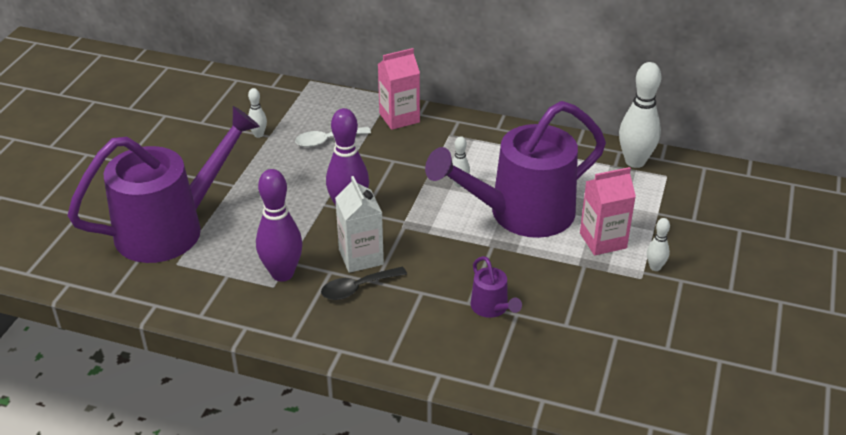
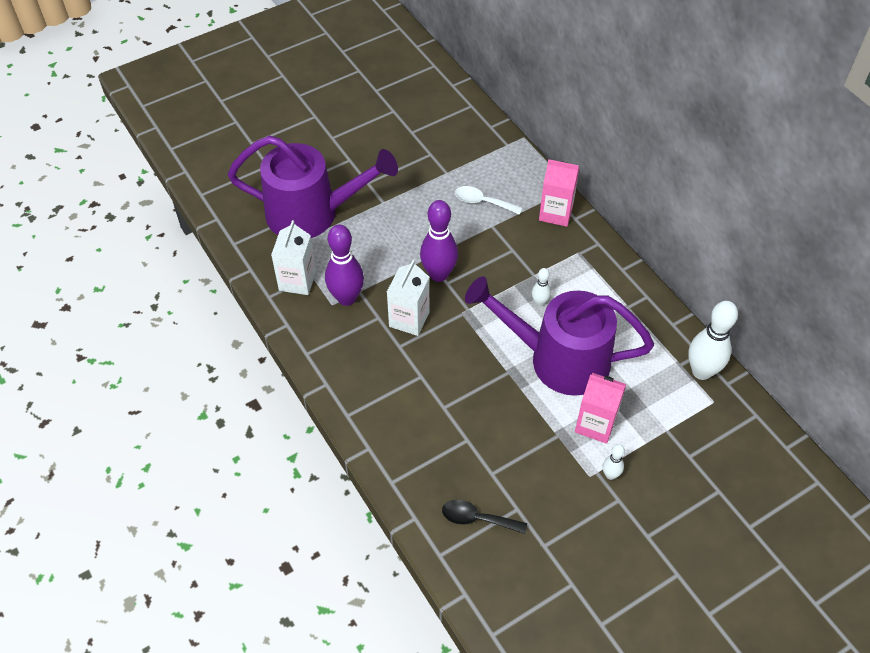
camera: 40 degrees right, 15 degrees up
(216, 287) = (297, 281): none -> white carton
(258, 135) = (440, 167): white bowling pin -> none
(357, 288) = (382, 343): black spoon -> black spoon (477, 518)
(492, 308) = (455, 423): purple watering can -> none

